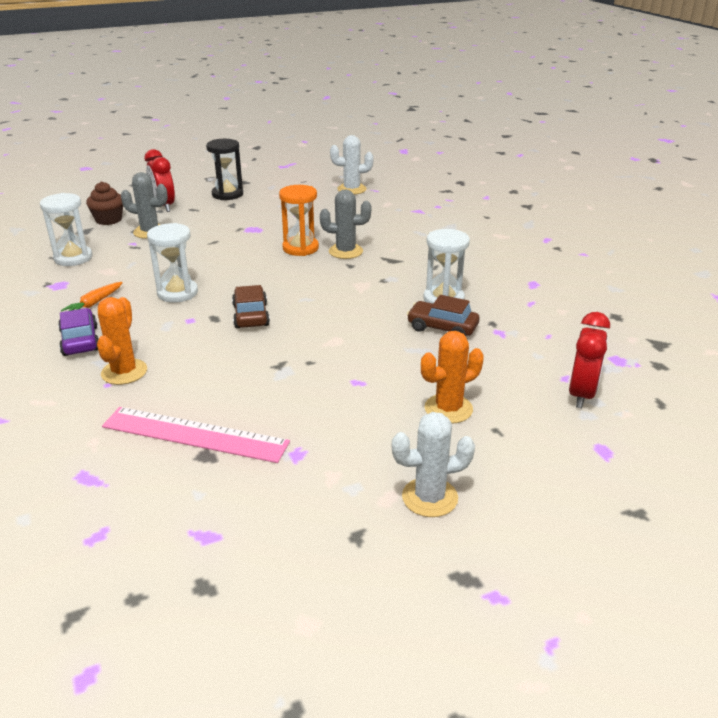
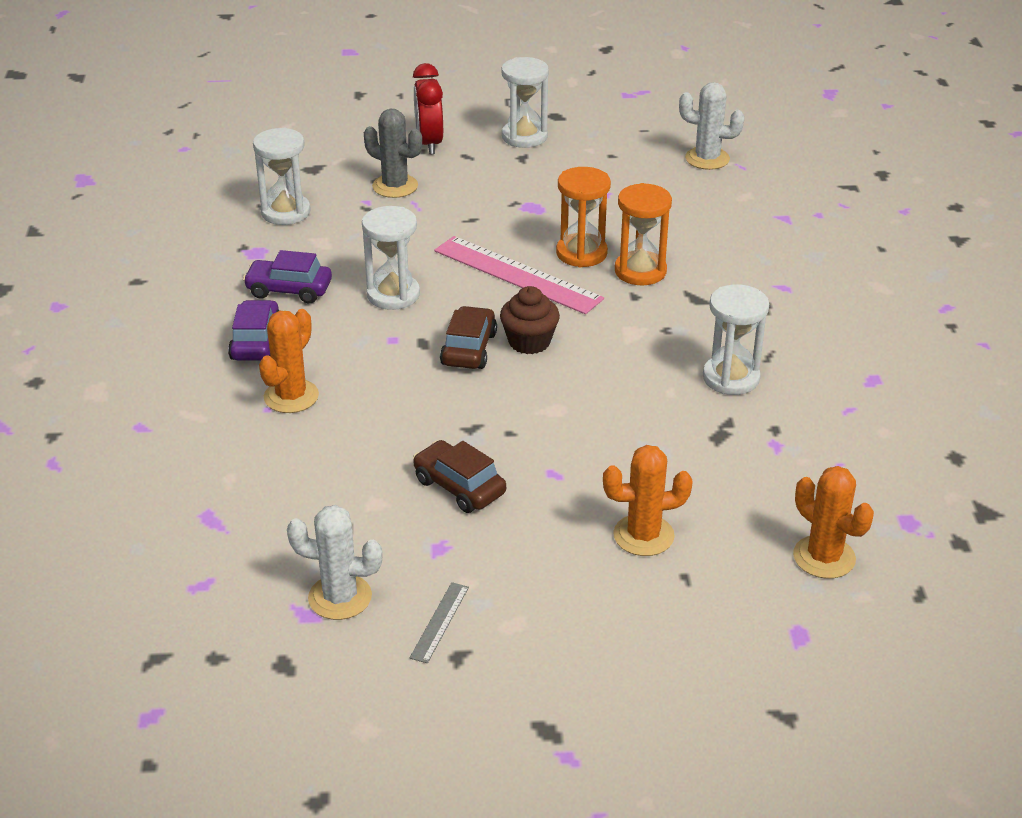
camera: 20 degrees right, 5 degrees up
(94, 303) = (289, 290): orange carrot -> purple car
(108, 220) = (349, 155): brown cupcake -> brown cupcake (529, 342)
(195, 434) = (339, 496): pink ruler -> pink ruler (517, 274)
(227, 194) = (524, 137): black hourglass -> white hourglass
(327, 512) = (440, 622): none -> grey ruler
(345, 251) = (640, 271): grey cactus -> orange hourglass
(430, 497) = (559, 636): white cactus -> white cactus (340, 597)
(442, 328) = (703, 421): brown car -> brown car (459, 487)
(581, 394) = (824, 557): red clock -> orange cactus

